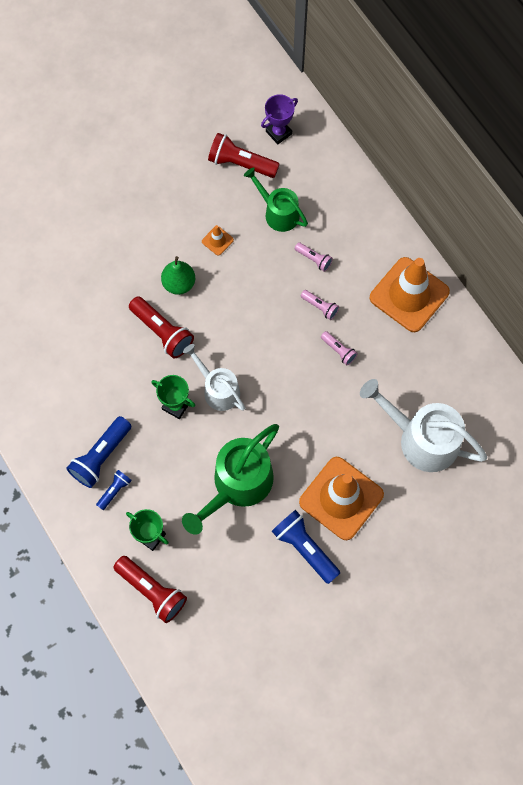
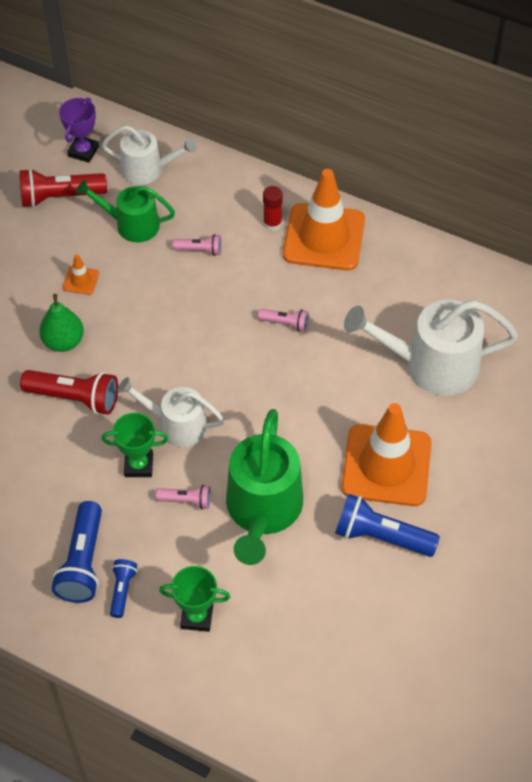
camera: 30 degrees left, 15 degrees down
(152, 591) = (236, 675): red flashlight -> none
(315, 172) = (147, 170): none -> white watering can
(320, 307) = (237, 292): pink flashlight -> pink flashlight (186, 501)
(379, 264) = (272, 223): none -> red glue stick

